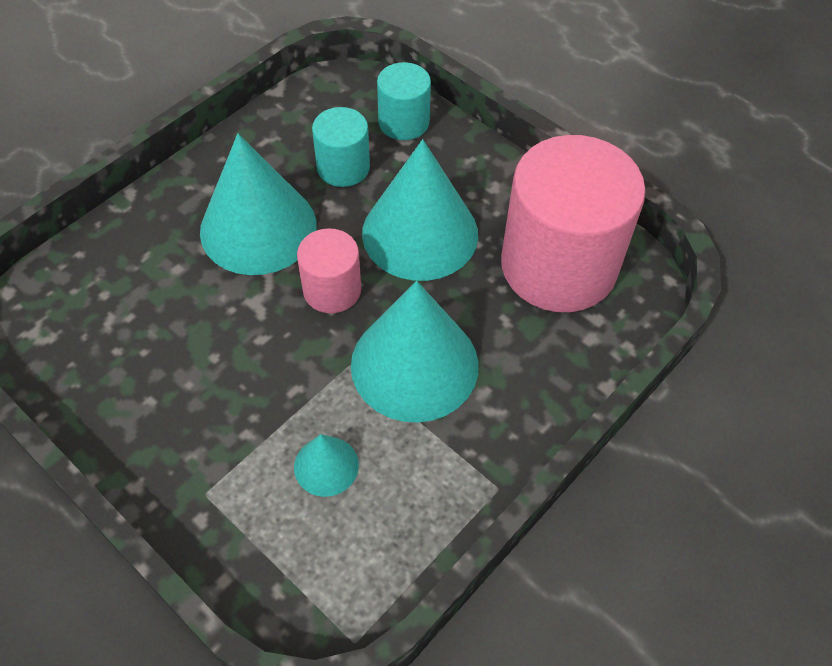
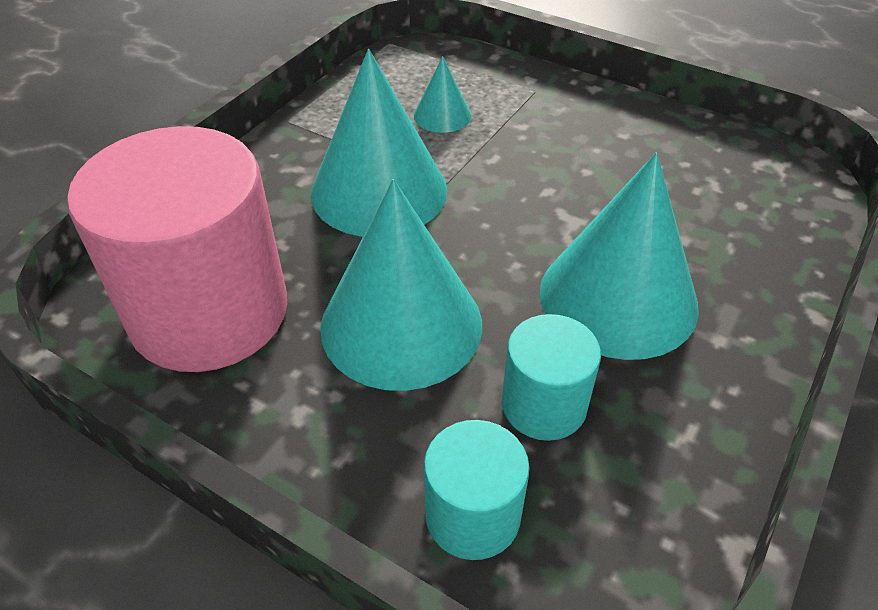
camera: 170 degrees right, 10 degrees down
(332, 290) = (492, 243): pink cylinder -> none

